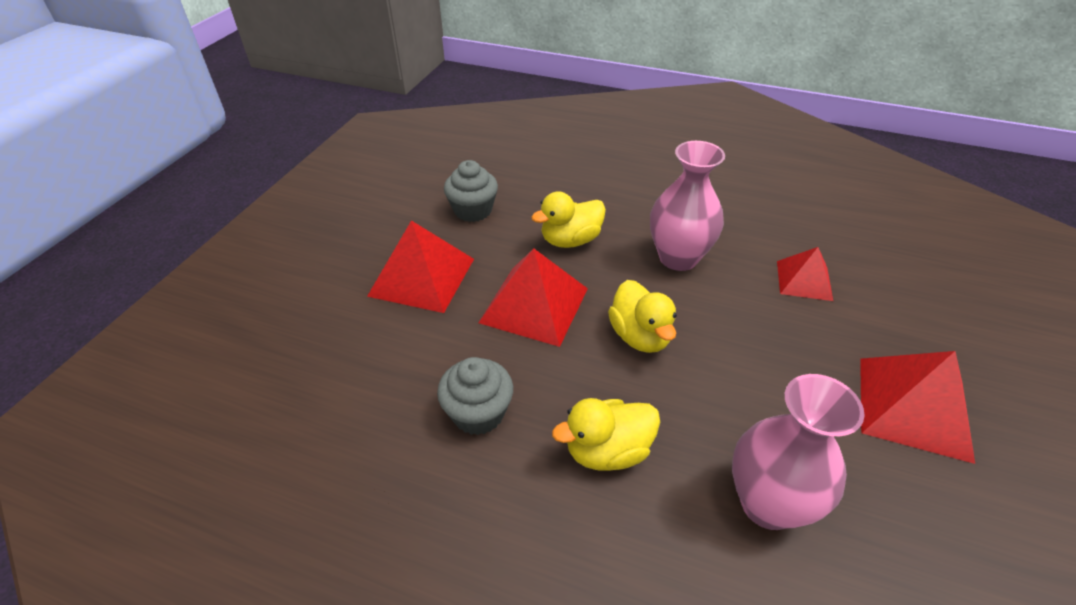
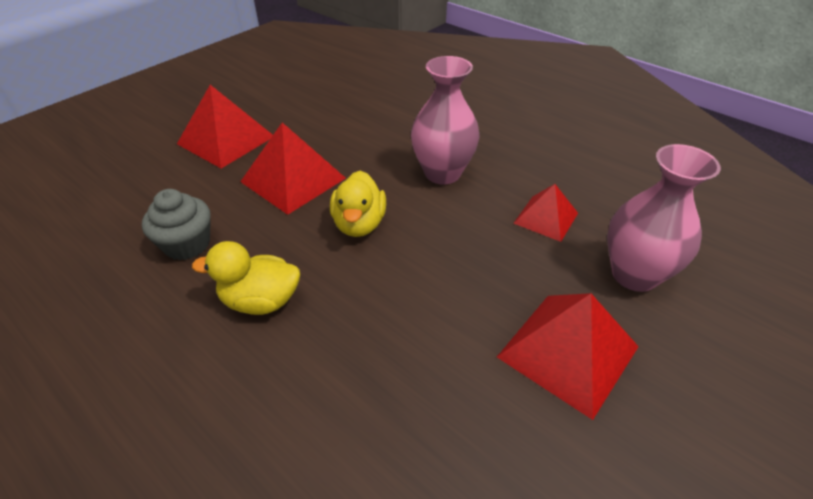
camera: 20 degrees right, 0 degrees up
(473, 210) = (302, 102): grey cupcake -> none
(570, 240) = (361, 140): yellow duck -> none
(768, 504) = (360, 385): pink vase -> pink vase (634, 275)

